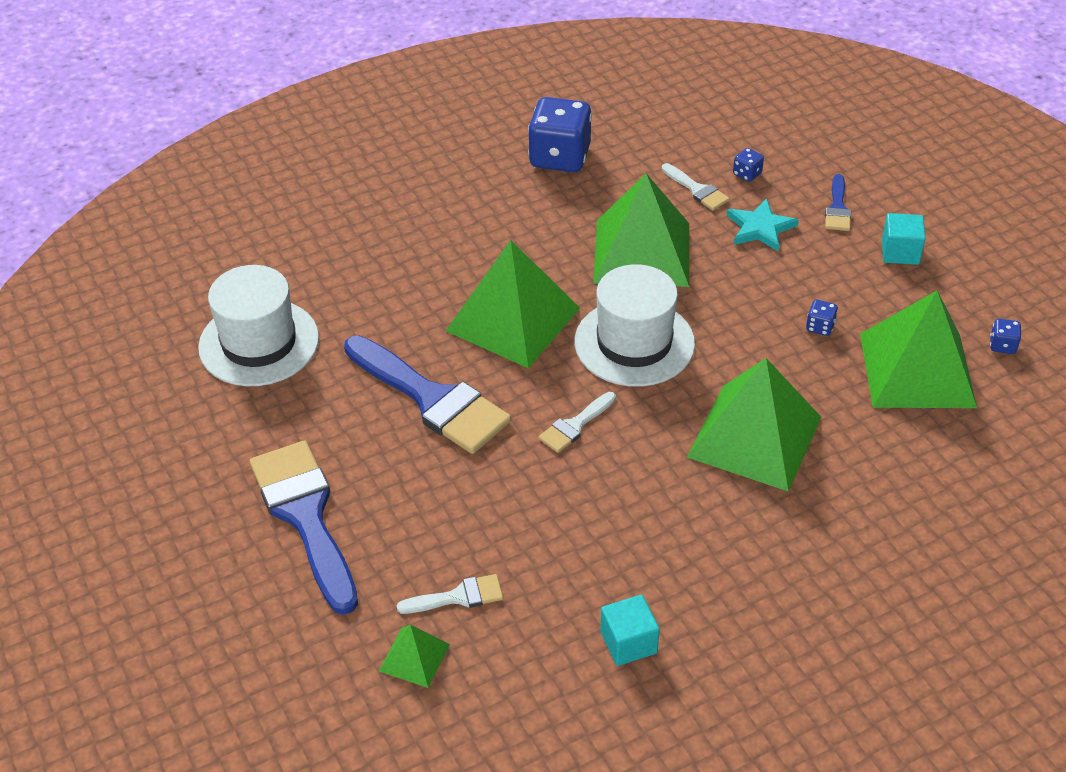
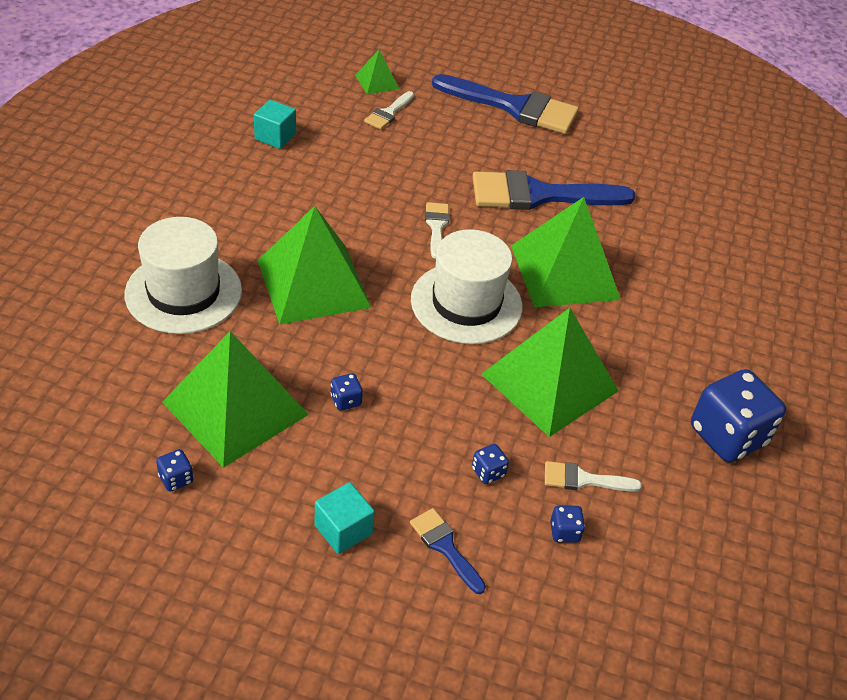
camera: 130 degrees right, 0 degrees up
(259, 343) = (680, 171): white hat -> white hat (183, 292)
(760, 228) = (488, 472): turquoise star -> blue dice

